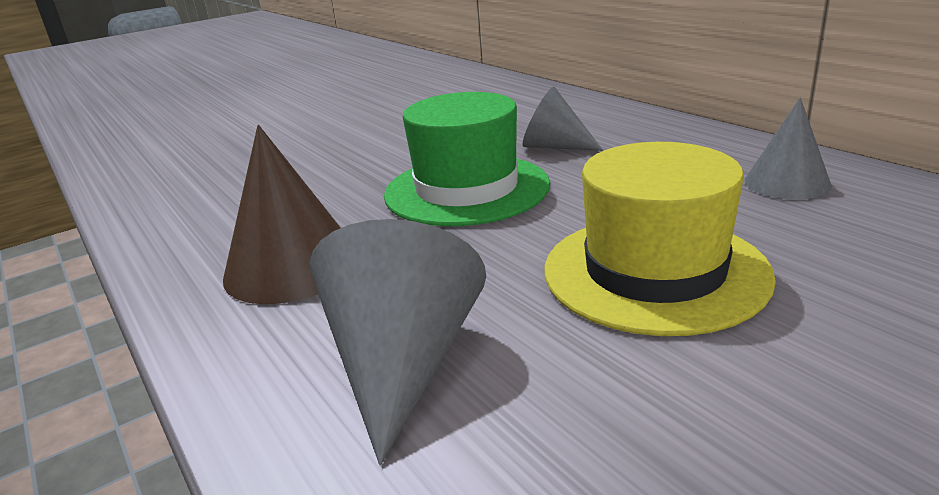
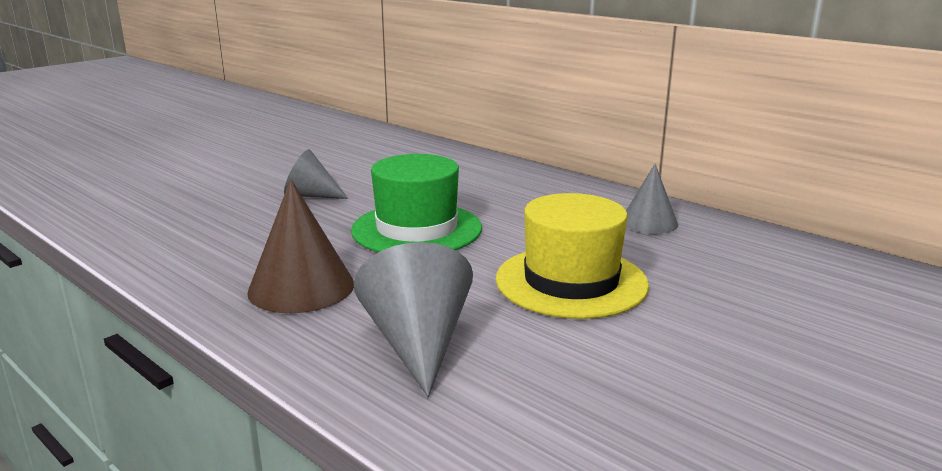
camera: 15 degrees left, 5 degrees down
(554, 146) = (475, 196): grey cone -> grey cone (311, 195)

